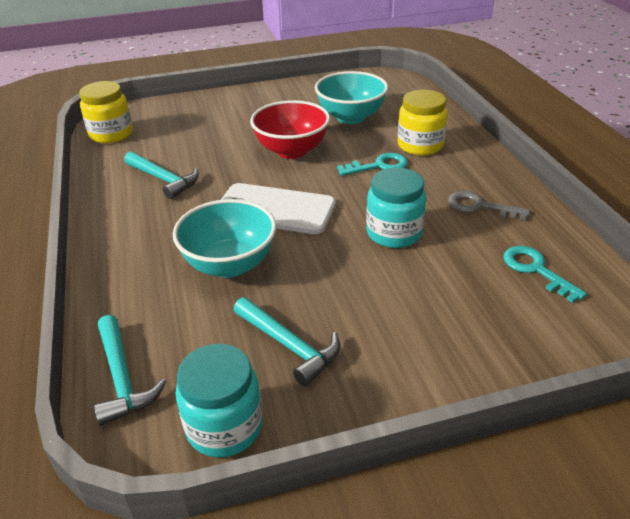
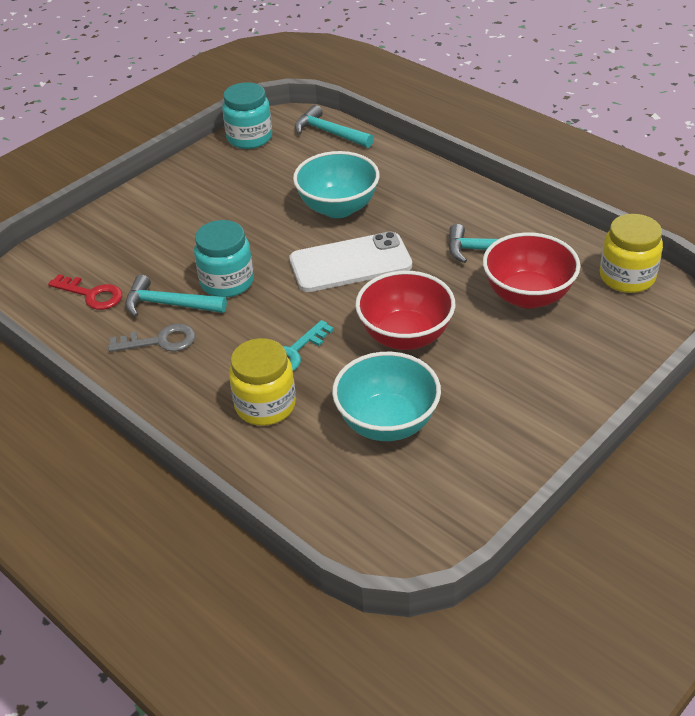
camera: 150 degrees right, 5 degrees up
(184, 145) = (527, 296): none -> red bowl
(289, 345) = (246, 180): turquoise hammer -> turquoise hammer (169, 304)
(535, 270) = (92, 295): turquoise key -> red key

